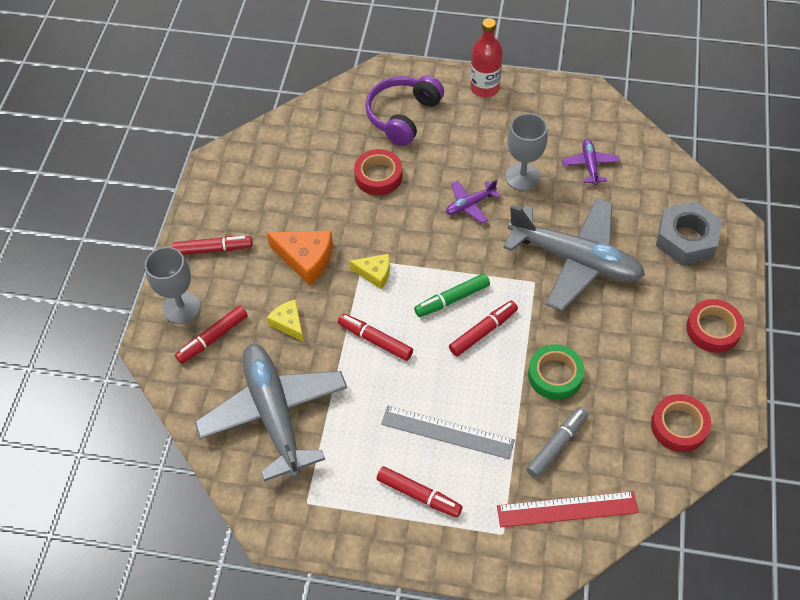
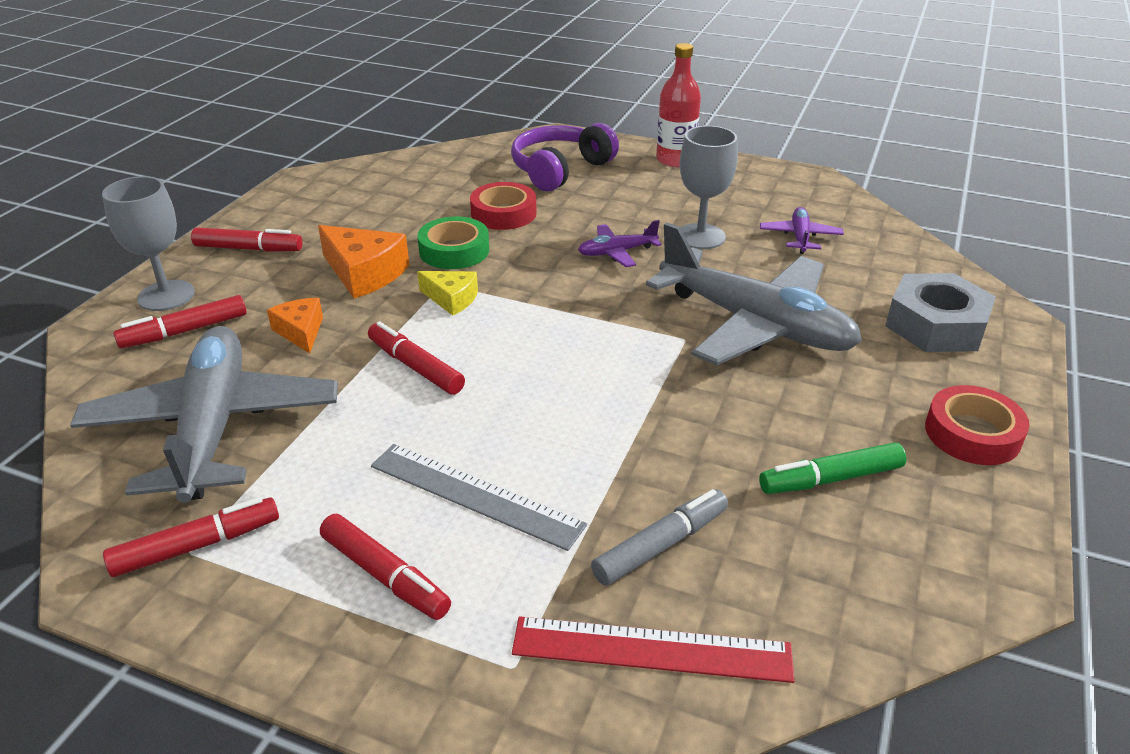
camera: 10 degrees right, 20 degrees down
(289, 323) = (300, 331): yellow cheese -> orange cheese
(452, 299) = (552, 340): green marker -> green marker (831, 479)
(483, 332) = (585, 381): red marker -> red marker (196, 546)
(555, 375) = (685, 450): green tape -> green tape (454, 251)
(679, 426) = (896, 556): red tape -> none

